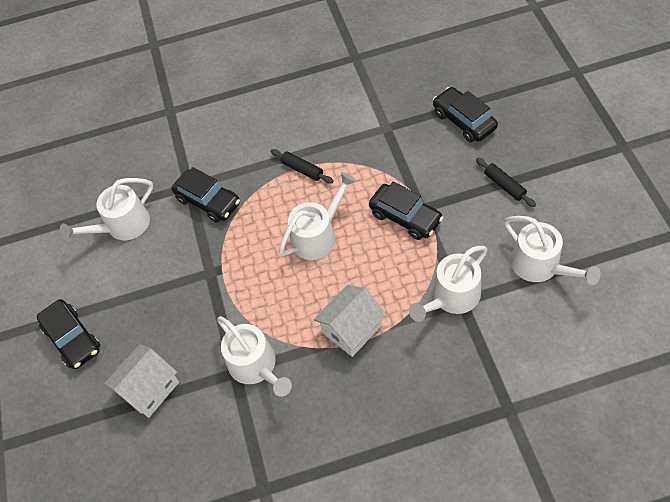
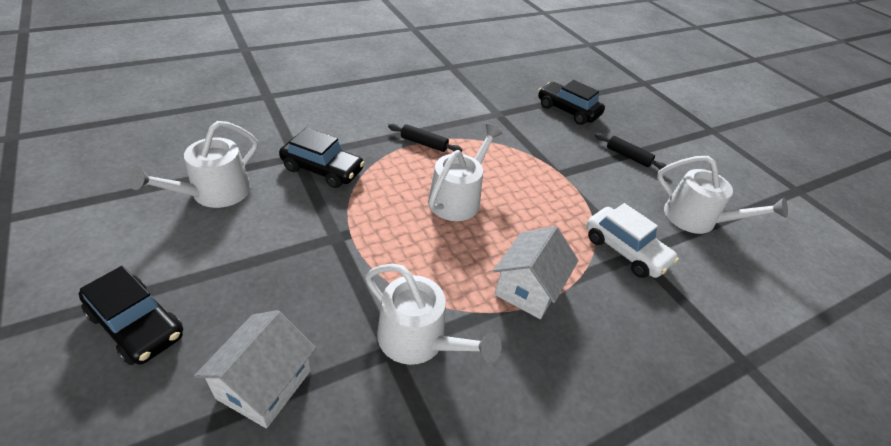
camera: 25 degrees left, 15 degrees down
(405, 217) = (545, 181): black car -> none
(452, 297) = (625, 250): white watering can -> white car

